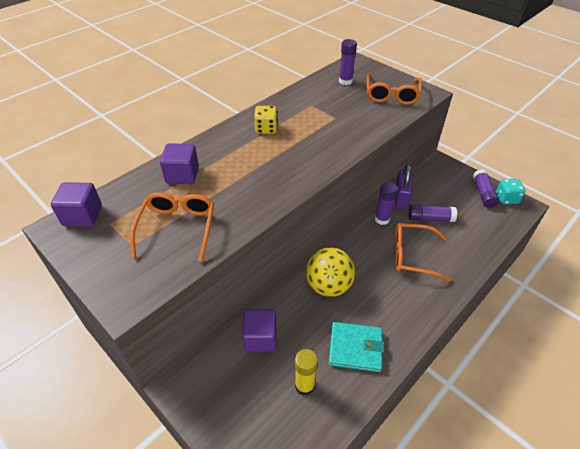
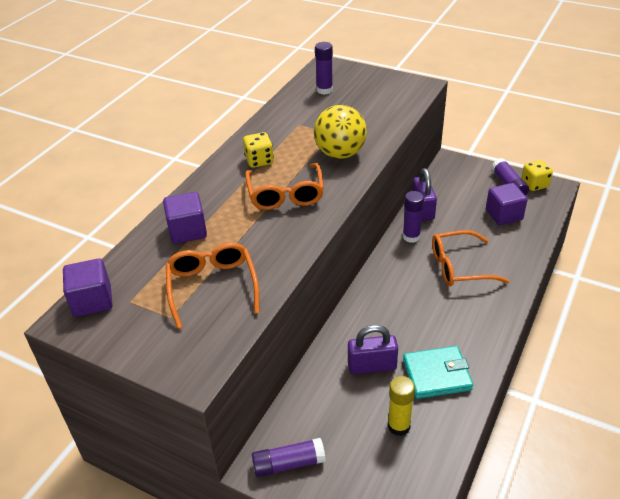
camera: 15 degrees left, 5 degrees down
(260, 338) = (330, 393): purple cube -> purple cube (504, 215)
(304, 324) = (372, 366): none -> purple padlock
(328, 286) = (382, 320): yellow ball -> yellow ball (340, 154)
(391, 95) = (383, 95): orange glasses -> orange glasses (285, 194)
(430, 218) = (463, 223): purple glue stick -> purple glue stick (289, 463)
(506, 199) = (534, 184): turquoise dice -> yellow dice

